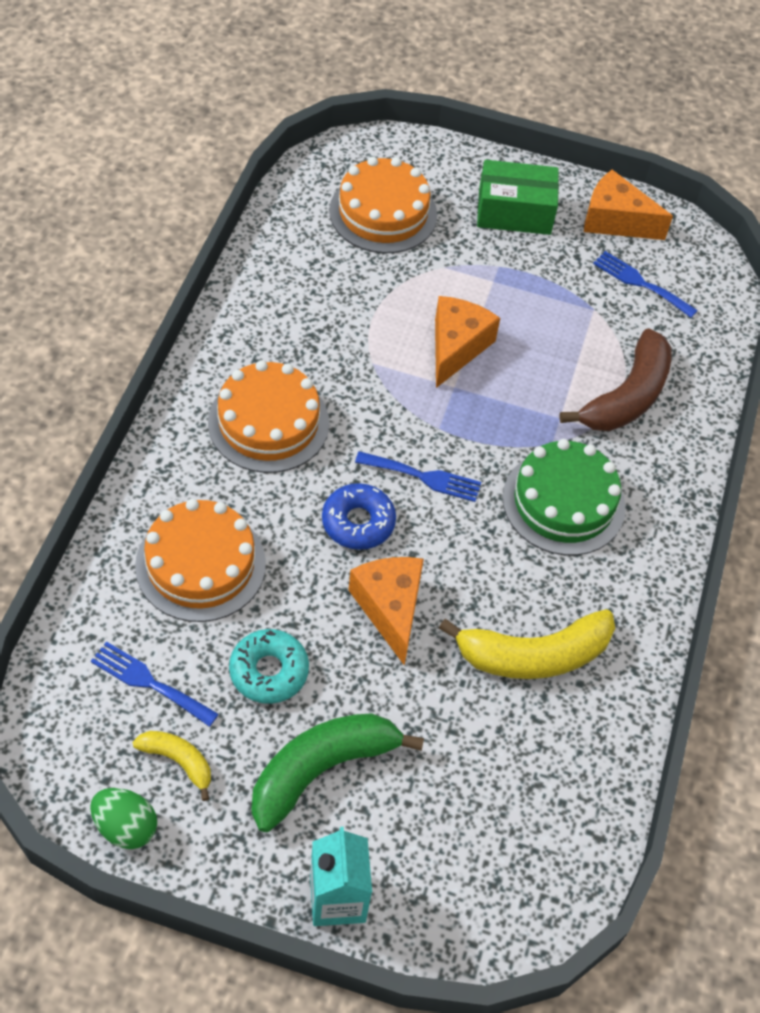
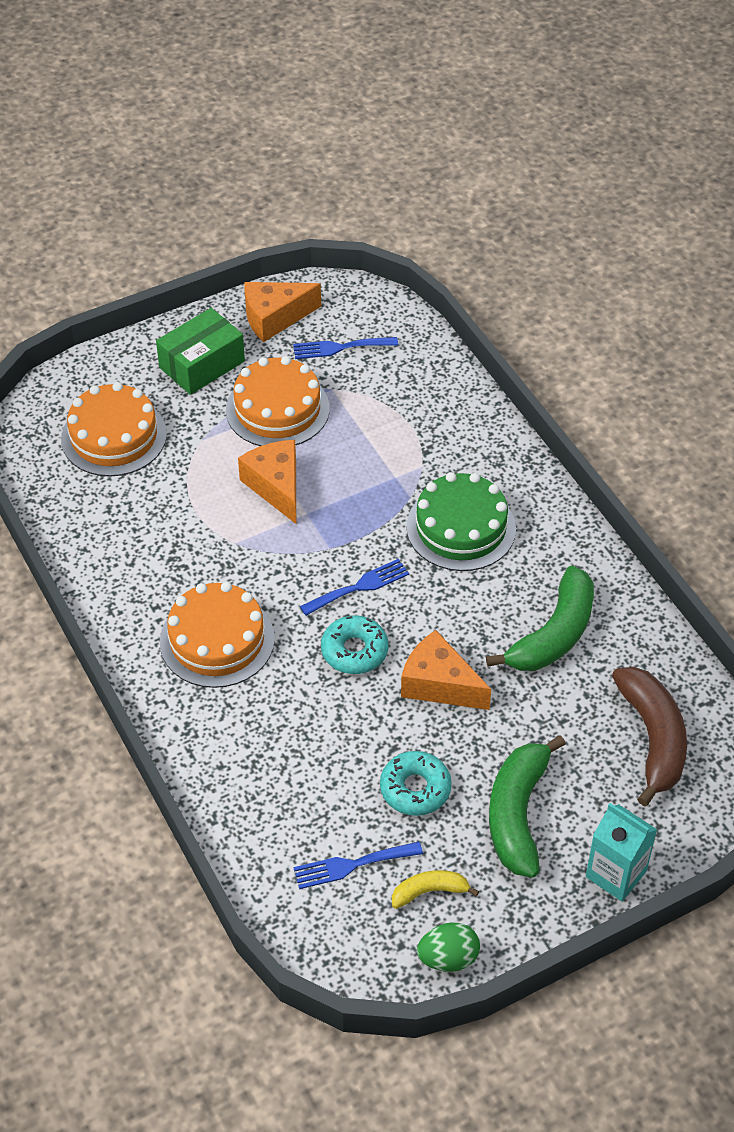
camera: 40 degrees left, 5 degrees down
(200, 564) = (290, 766): orange cake -> orange cake (277, 409)
(358, 522) = (354, 651): blue donut -> turquoise donut
(533, 655) = (553, 634): yellow banana -> green banana
(626, 396) = (418, 429): brown banana -> brown banana (652, 738)

